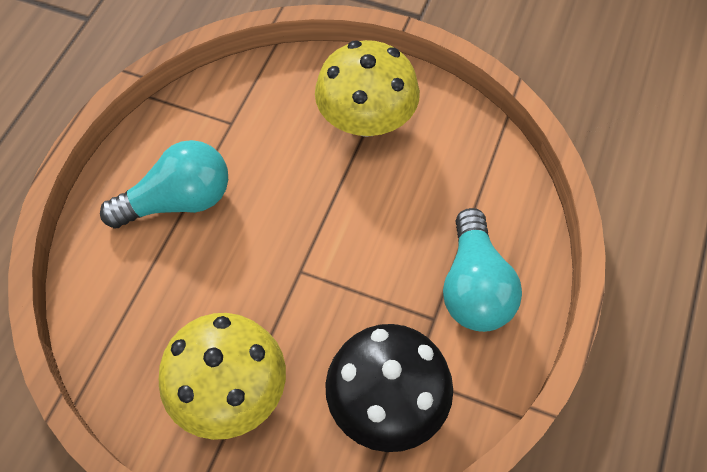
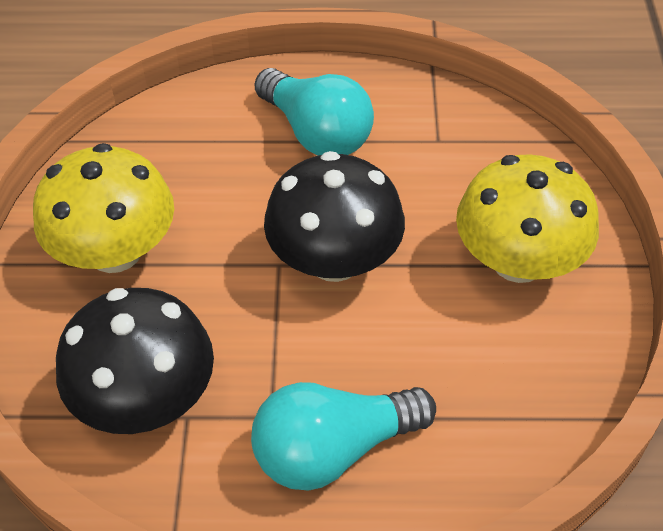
camera: 70 degrees right, 10 degrees down
(314, 231) = (334, 259): none -> black mushroom

